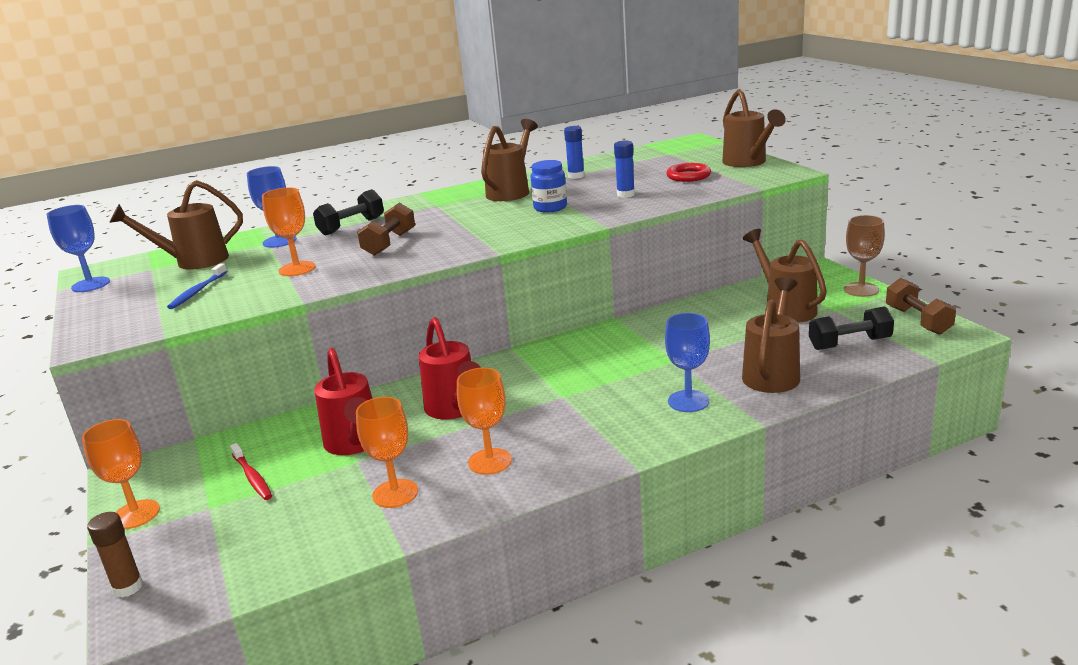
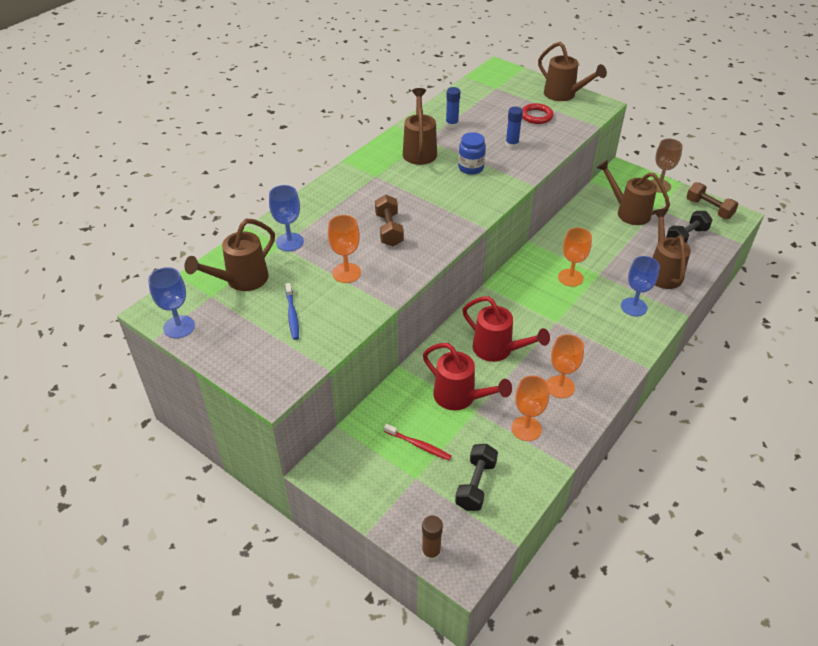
camera: 30 degrees left, 20 degrees up
(136, 514) = (370, 500): orange goblet -> orange goblet (570, 278)
(351, 226) = (332, 213): black dumbbell -> black dumbbell (475, 485)

